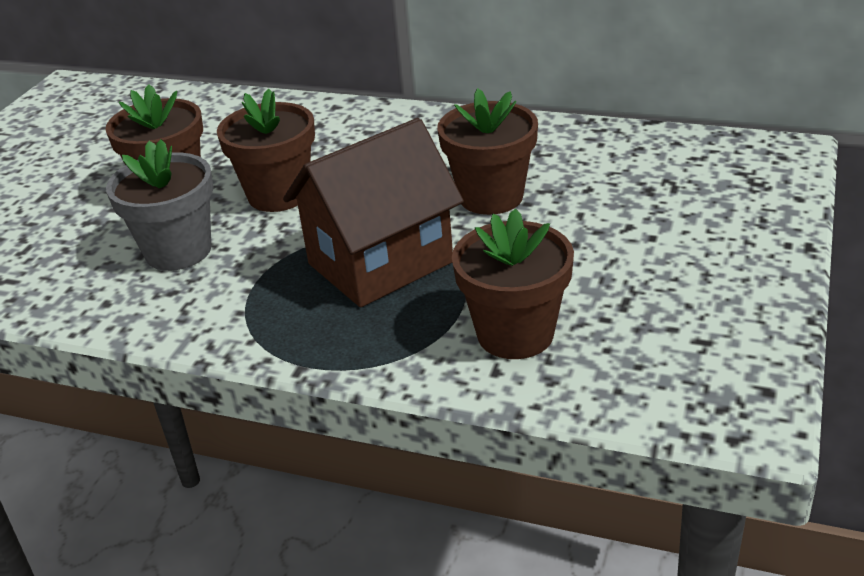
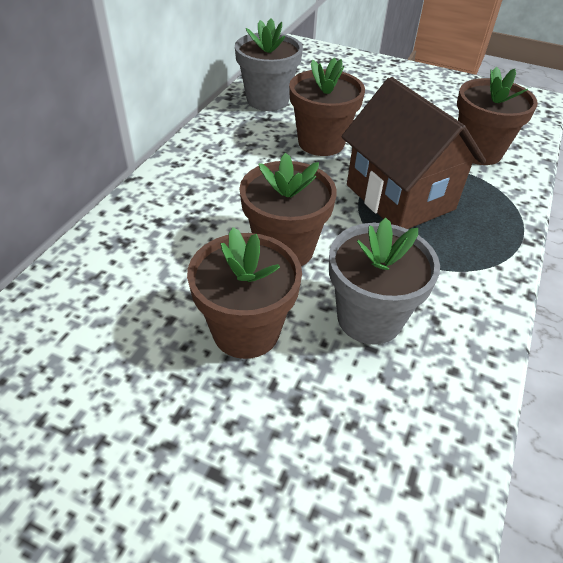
camera: 90 degrees left, 10 degrees up
(586, 147) = (267, 100): none -> grey flower pot

